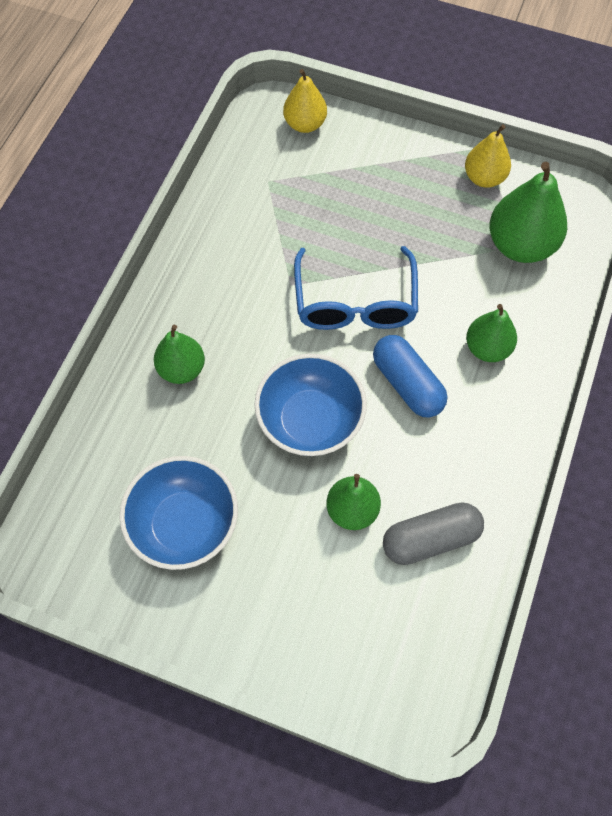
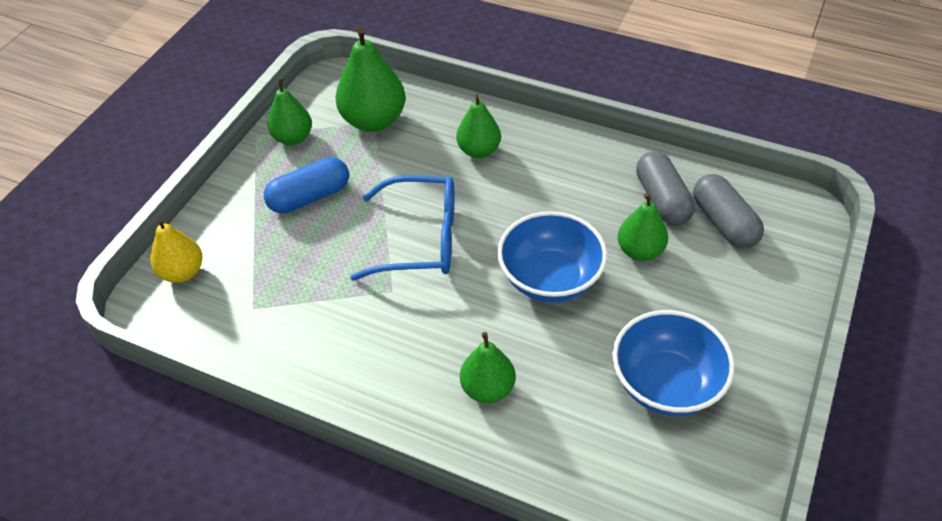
camera: 85 degrees left, 15 degrees down
(400, 605) = (724, 223): none -> grey capsule
(407, 384) = (512, 206): blue capsule -> blue capsule (309, 197)
(484, 178) = (293, 138): yellow pear -> green pear

